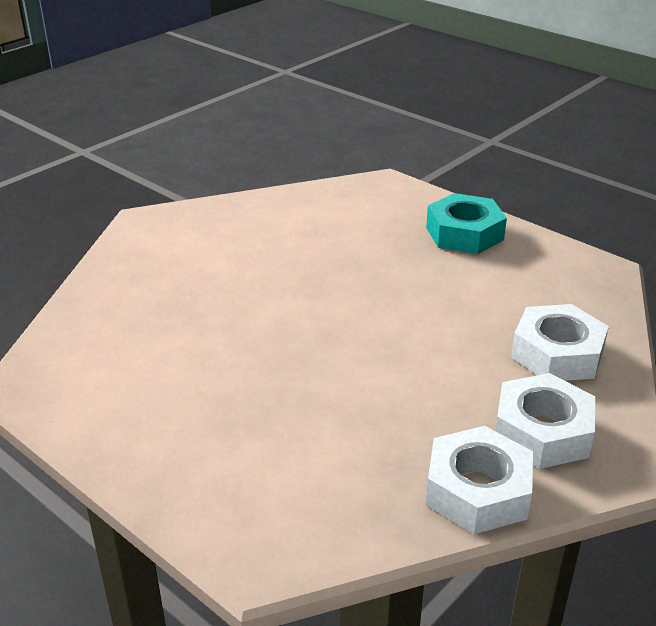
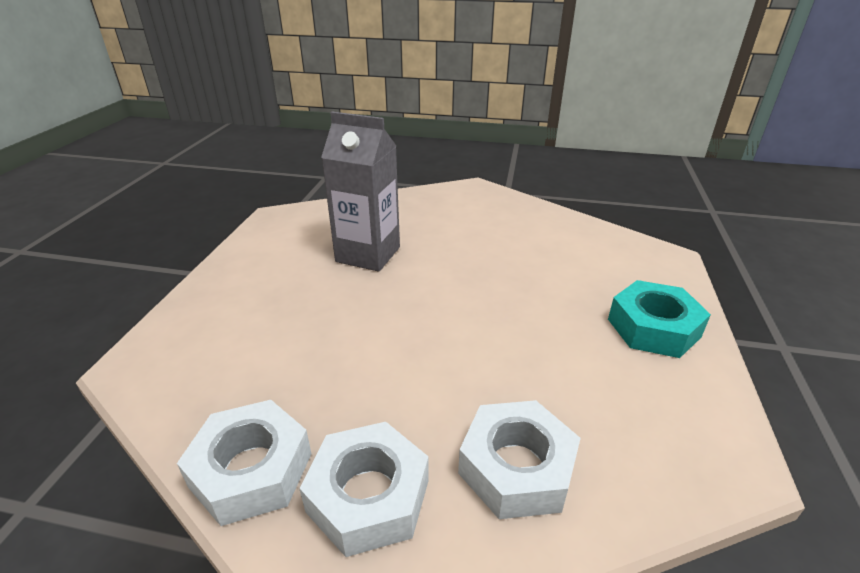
camera: 60 degrees right, 0 degrees up
(206, 335) = (368, 254): none -> grey carton

